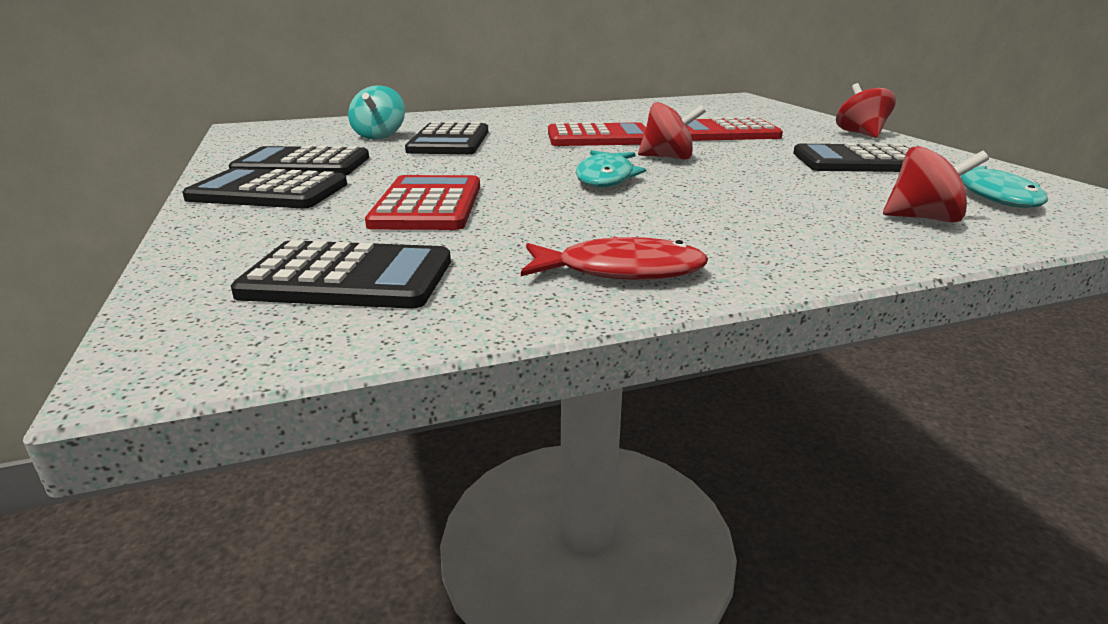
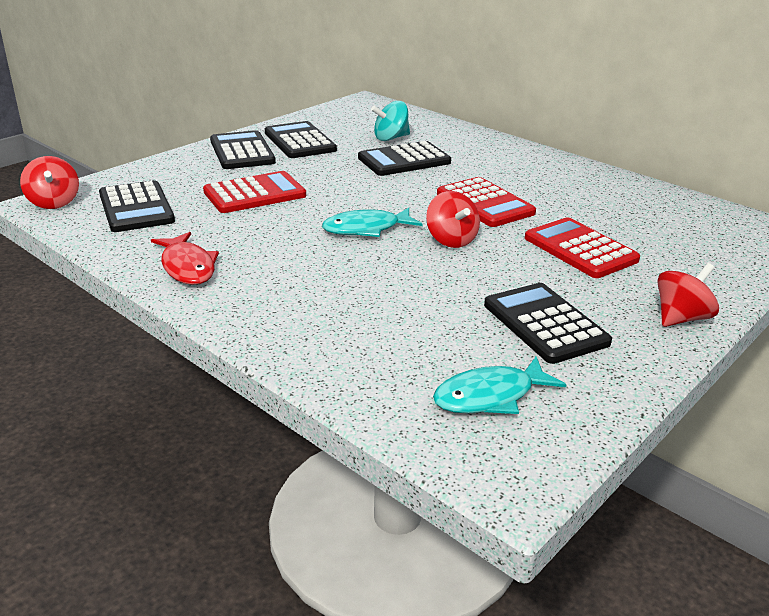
camera: 60 degrees right, 5 degrees up
(924, 218) = (378, 360): red spinning top -> red spinning top (54, 202)

